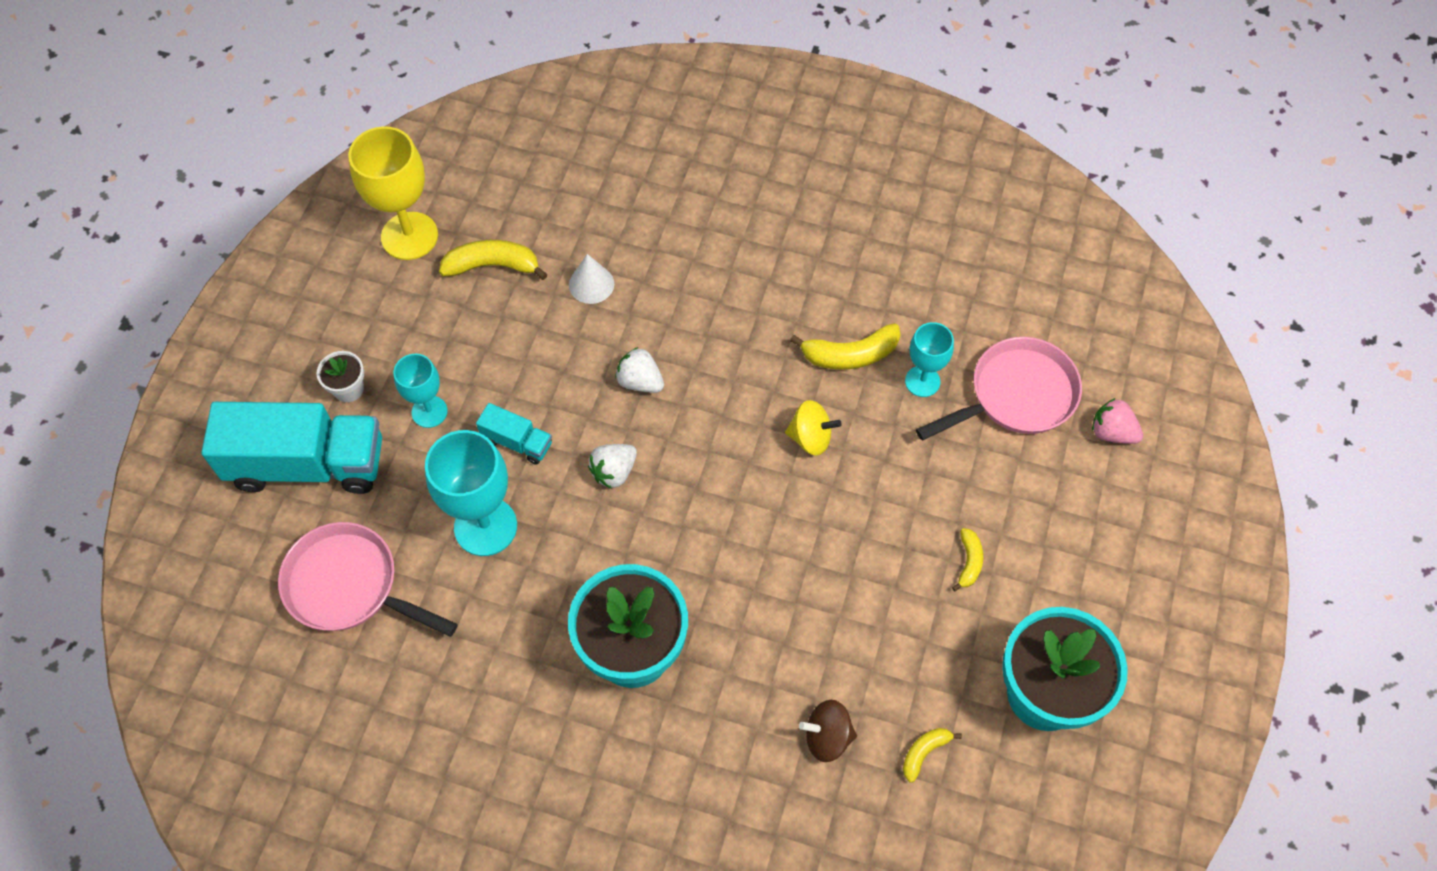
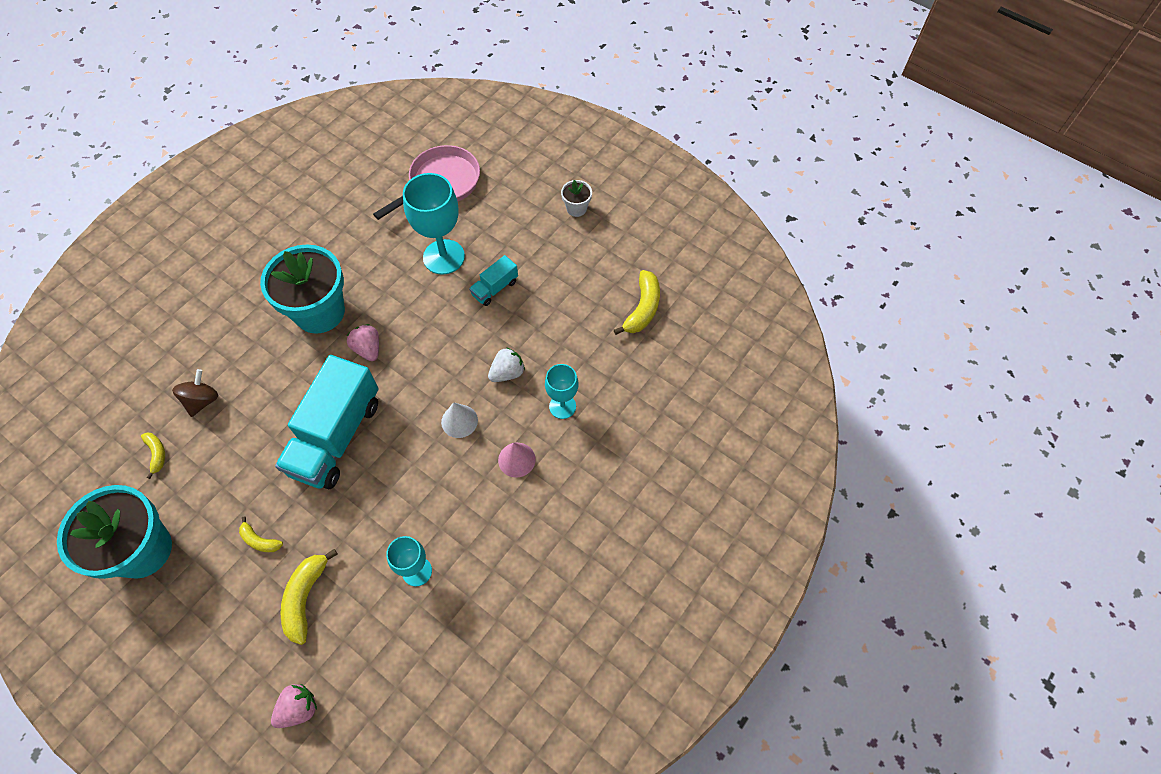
camera: 110 degrees right, 0 degrees up
(307, 464) = (532, 179): turquoise truck -> turquoise truck (336, 436)
(409, 236) = (687, 265): yellow goblet -> none
(429, 412) = (540, 246): turquoise goblet -> turquoise goblet (562, 406)
(591, 284) = (602, 366): white cone -> white cone (459, 421)
(614, 472) = (446, 337): white strawberry -> none
(668, 559) = (368, 349): none -> pink strawberry
(750, 331) = (516, 459): none -> pink cone
(810, 438) = (410, 469): yellow spinning top -> none
(850, 355) = (465, 525): yellow banana -> yellow banana (305, 598)
(1016, 395) = (369, 642): pink pan -> none

